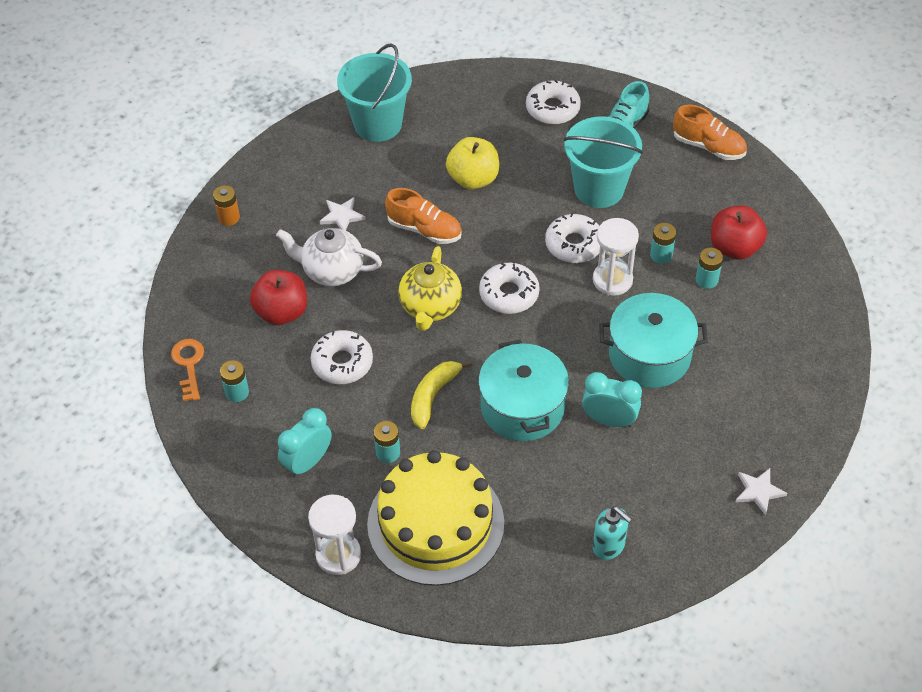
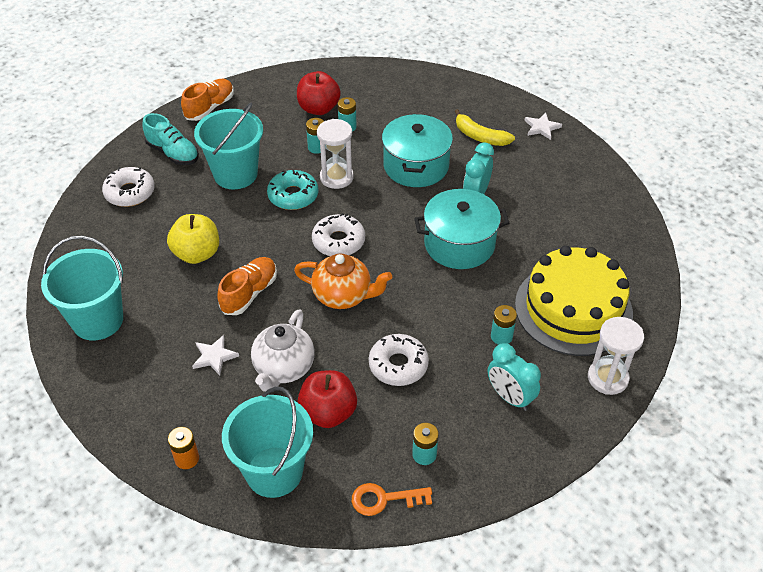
camera: 85 degrees left, 5 degrees down
(216, 280) = (274, 472): none -> turquoise bucket
(430, 307) = (343, 296): yellow teapot -> orange teapot
(433, 396) = (442, 301): yellow banana -> yellow banana (480, 136)
(574, 244) = (293, 196): white donut -> turquoise donut
(609, 546) = (590, 208): turquoise soap dispenser -> none

